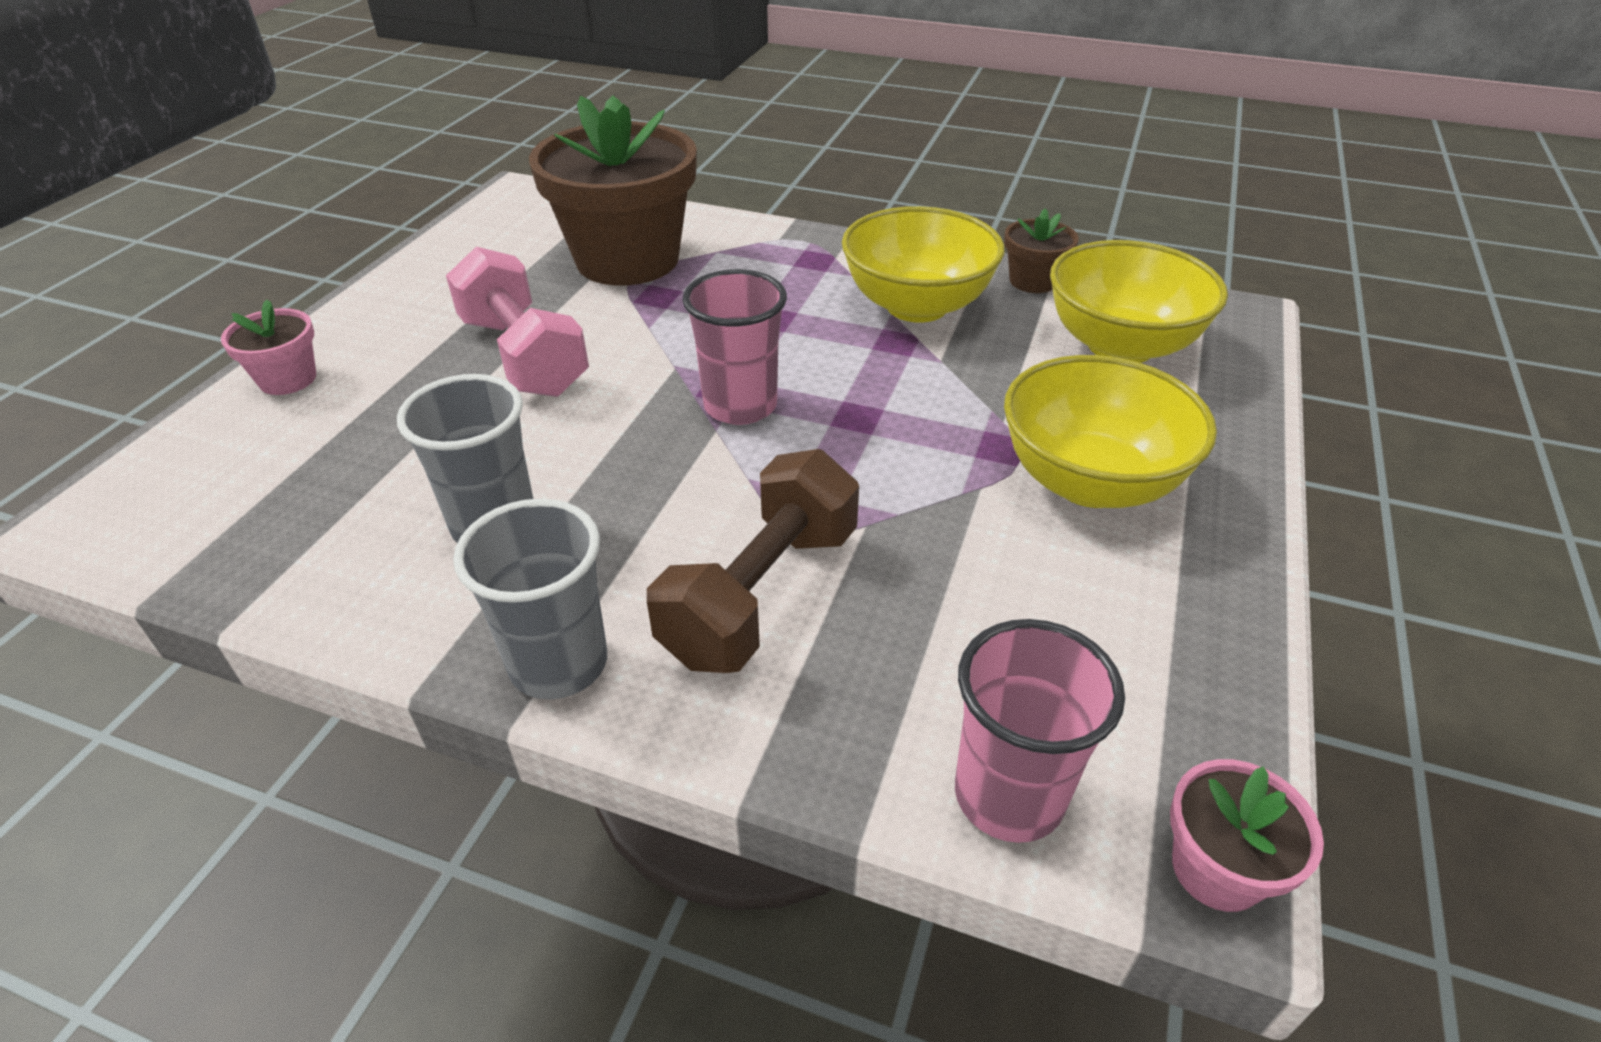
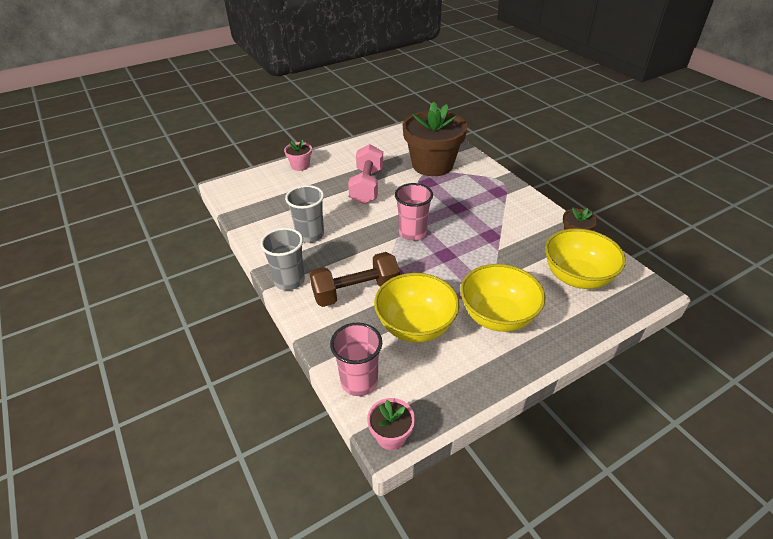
camera: 40 degrees right, 0 degrees up
(917, 306) = (514, 225): yellow bowl -> yellow bowl (415, 326)

